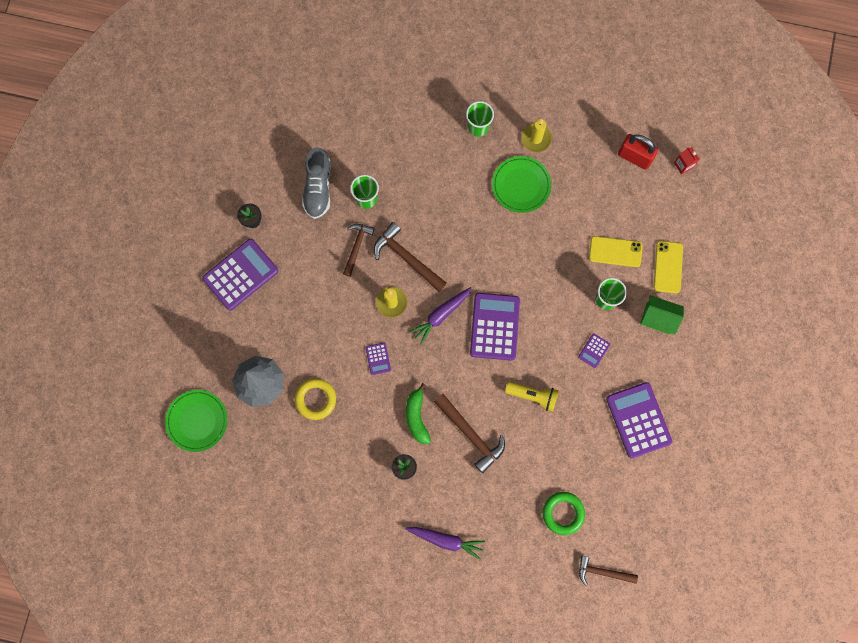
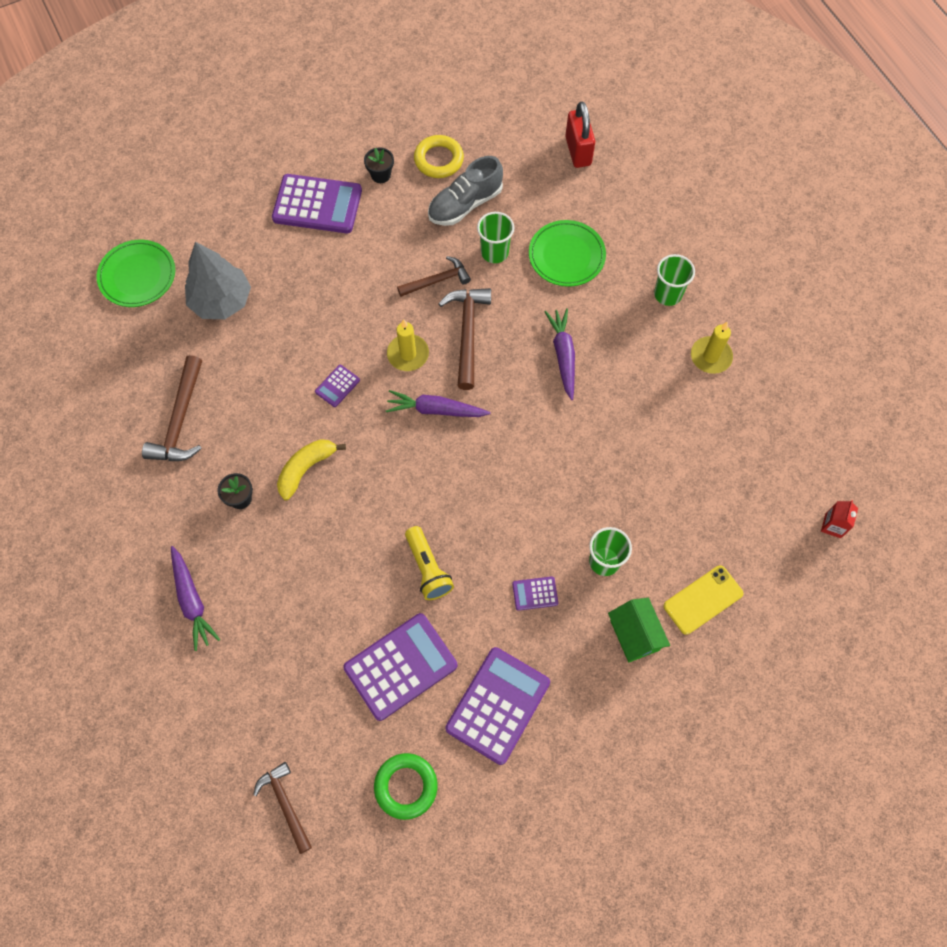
camera: 50 degrees right, 10 degrees down
(316, 399) = (245, 361): yellow ring -> yellow ring (439, 160)
(416, 417) = (306, 469): green banana -> yellow banana
(467, 217) = (563, 355): none -> purple carrot
(471, 434) = (331, 537): brown hammer -> brown hammer (180, 420)
(494, 326) = (470, 470): purple calculator -> purple calculator (400, 666)
(521, 185) = (646, 380): green plate -> green plate (566, 256)
(563, 513) = (320, 704): green ring -> green ring (406, 786)
(615, 252) = (666, 530): yellow phone -> none
(634, 157) = (790, 468): red padlock -> red padlock (578, 151)

